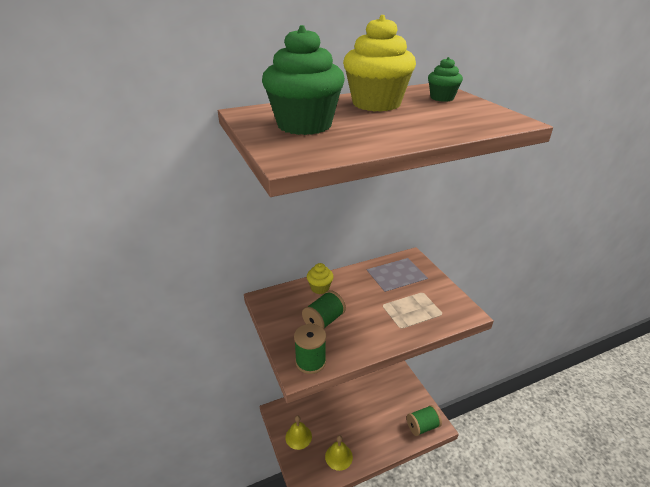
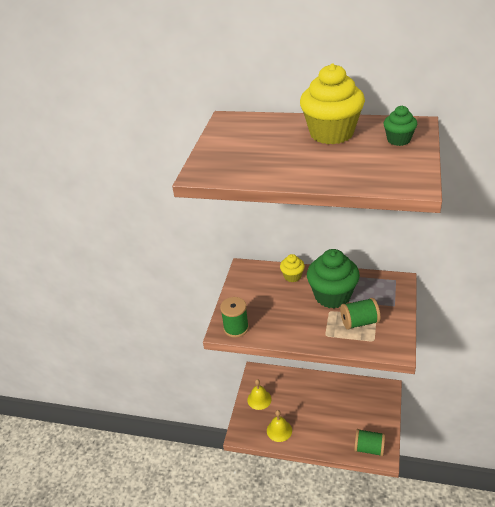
camera: 40 degrees right, 5 degrees up
(304, 125) = (248, 143): green cupcake -> green cupcake (332, 296)
(324, 321) = (271, 303): green spool -> green spool (359, 322)

